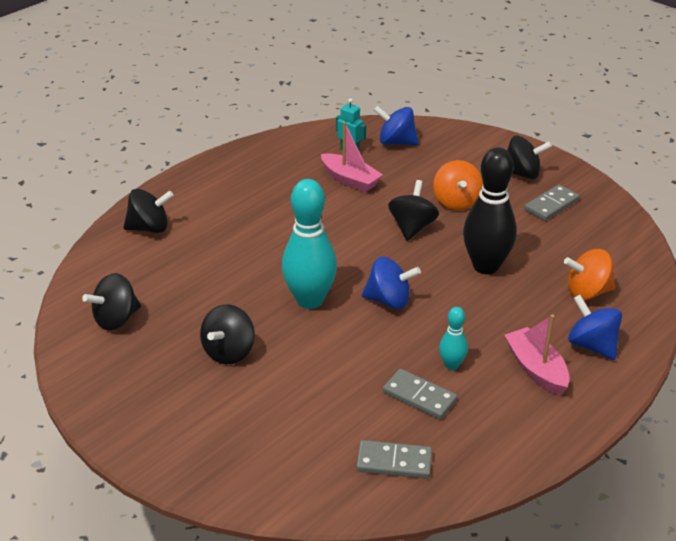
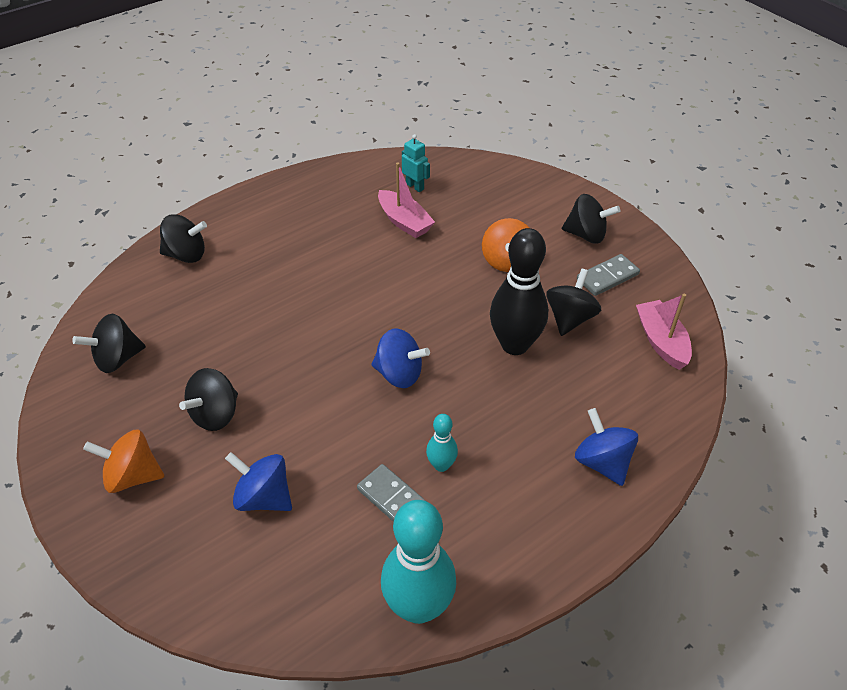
camera: 10 degrees right, 10 degrees up
(310, 300) = (318, 362): turquoise bowling pin -> turquoise bowling pin (418, 606)
(394, 462) = (342, 581): grey domino -> none
(396, 142) = (465, 182): blue spinning top -> blue spinning top (264, 497)
(412, 227) = (451, 286): black spinning top -> black spinning top (570, 318)
(536, 369) = (531, 484): pink boat -> pink boat (661, 341)
(587, 292) = (616, 392): orange spinning top -> orange spinning top (132, 476)

